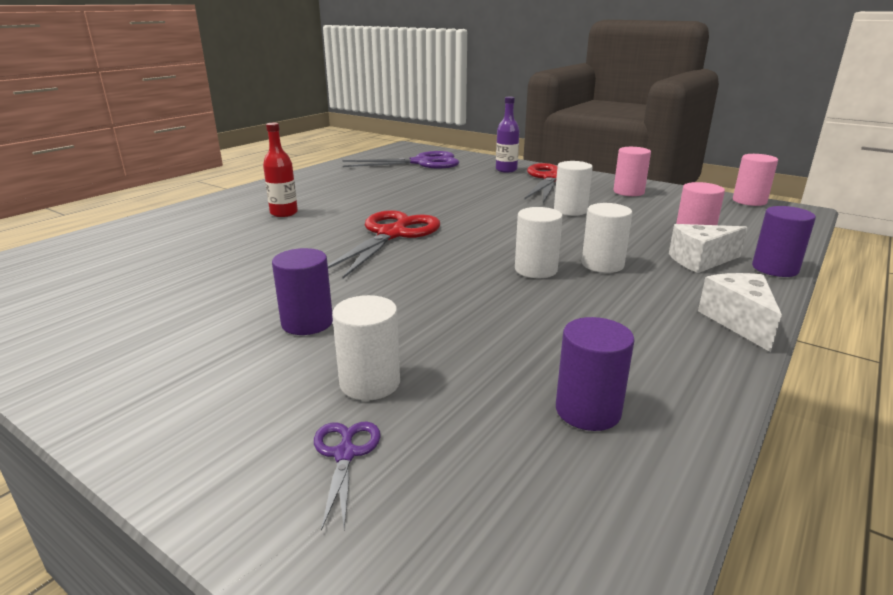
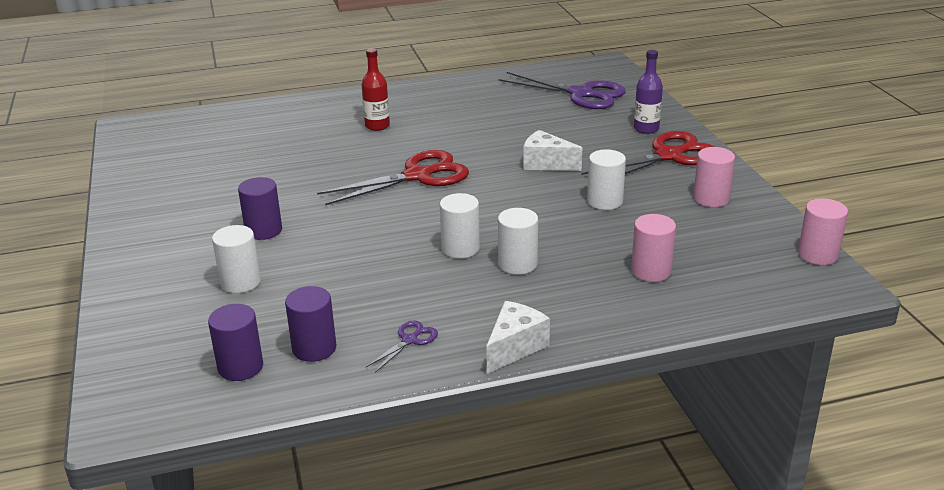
camera: 40 degrees right, 5 degrees up
(345, 454) = (181, 312): purple scissors -> purple scissors (409, 340)
(700, 261) = (604, 293): white cheese -> white cheese (546, 164)
(775, 268) = (650, 326): purple cylinder -> purple cylinder (240, 367)

